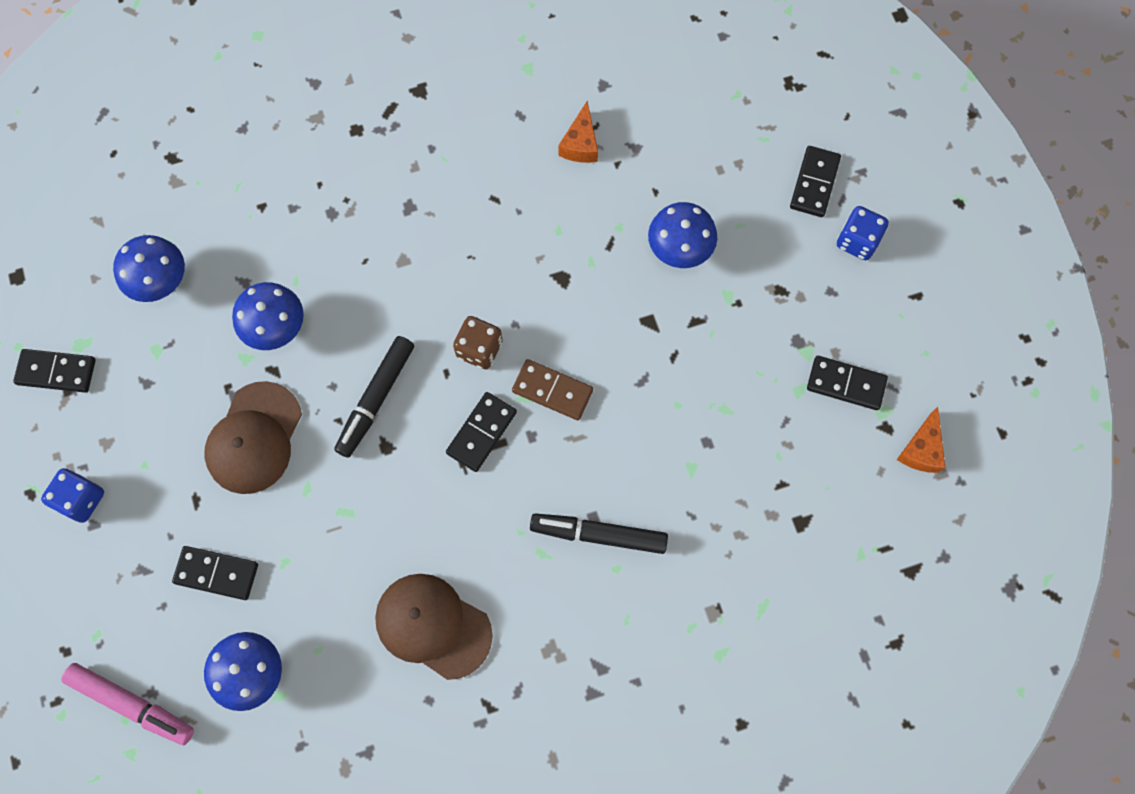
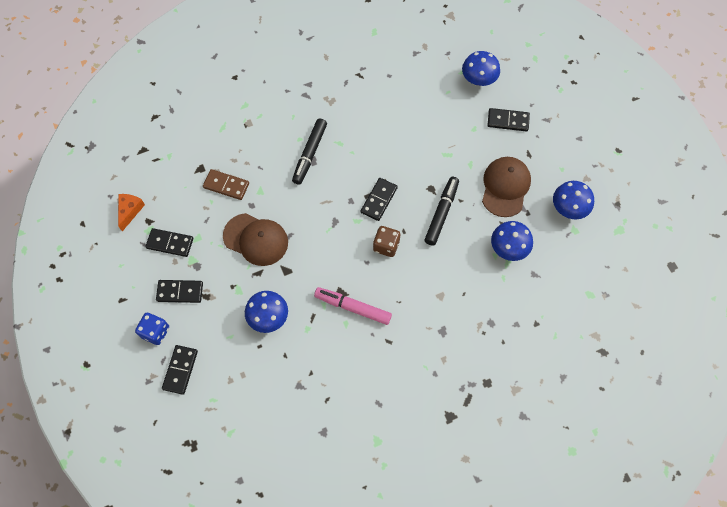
camera: 175 degrees right, 5 degrees down
(56, 372) = (627, 213): black domino -> black domino (180, 292)
(81, 499) = (590, 149): blue dice -> none
(132, 704) = (533, 63): pink marker -> pink marker (353, 307)
(160, 281) = (585, 270): blue mushroom -> blue mushroom (568, 208)
(433, 626) = (392, 106): brown cap -> brown cap (256, 239)
(552, 391) = (341, 226): brown domino -> brown domino (226, 185)
(580, 144) = (336, 385): orange cheese -> none
(598, 535) = (310, 154): black marker -> black marker turned 105 degrees clockwise

